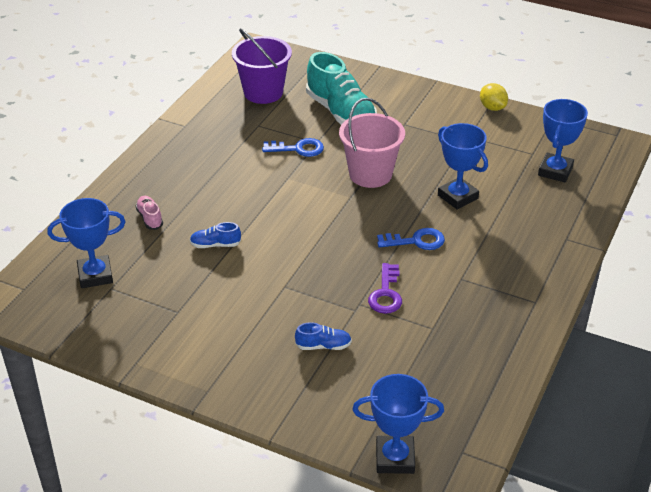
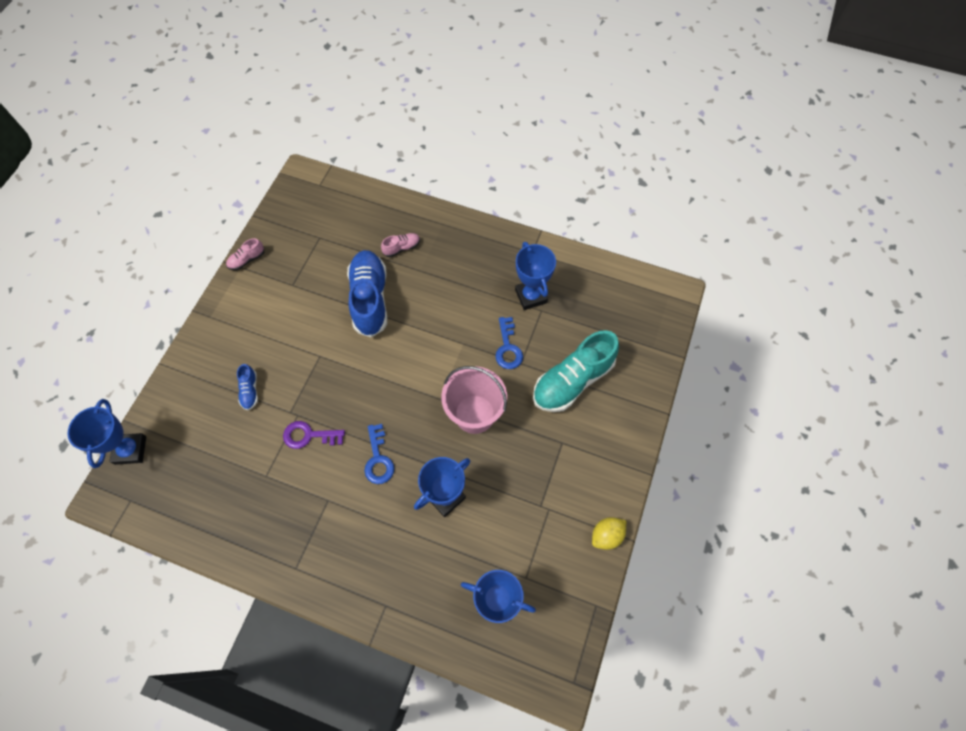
camera: 85 degrees right, 25 degrees up
(95, 275) = (333, 225): blue trophy -> blue trophy (531, 296)
(125, 357) = (247, 260): none -> pink shoe
(215, 245) = (370, 299): blue shoe -> blue shoe, size x2.25
(263, 92) = (596, 308): purple bucket -> none

